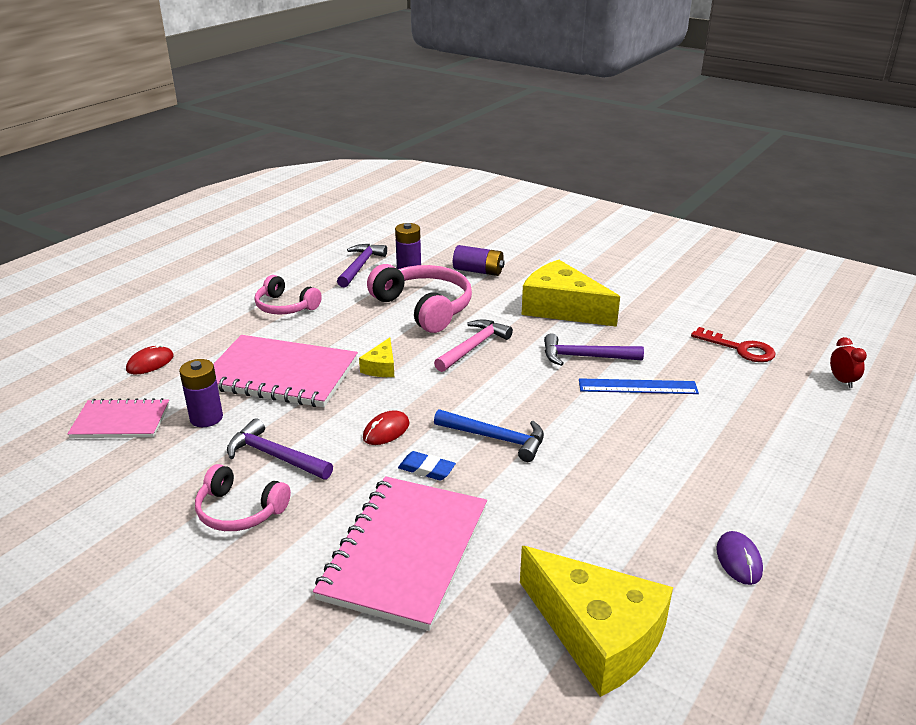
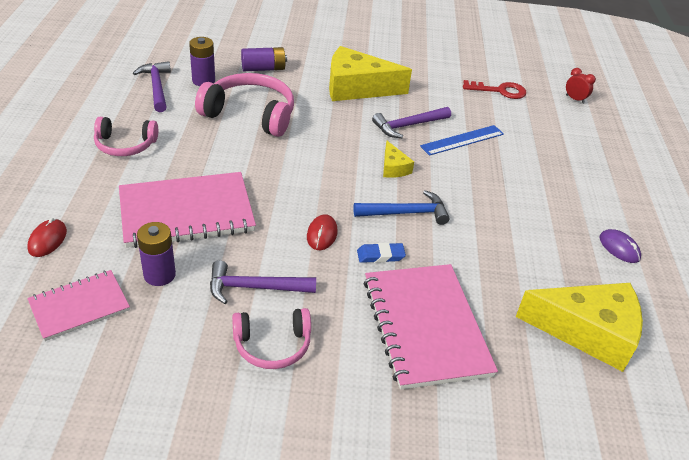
camera: 35 degrees left, 10 degrees up
(381, 367) = (266, 179): yellow cheese -> yellow cheese (393, 168)
(473, 347) = (321, 140): pink hammer -> none

